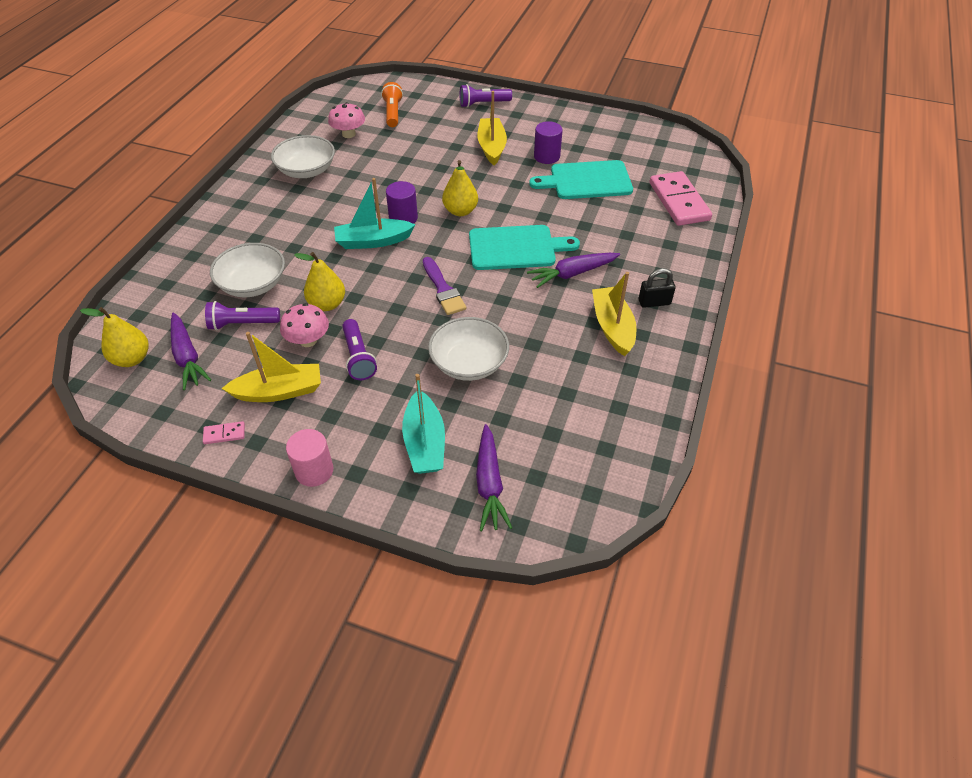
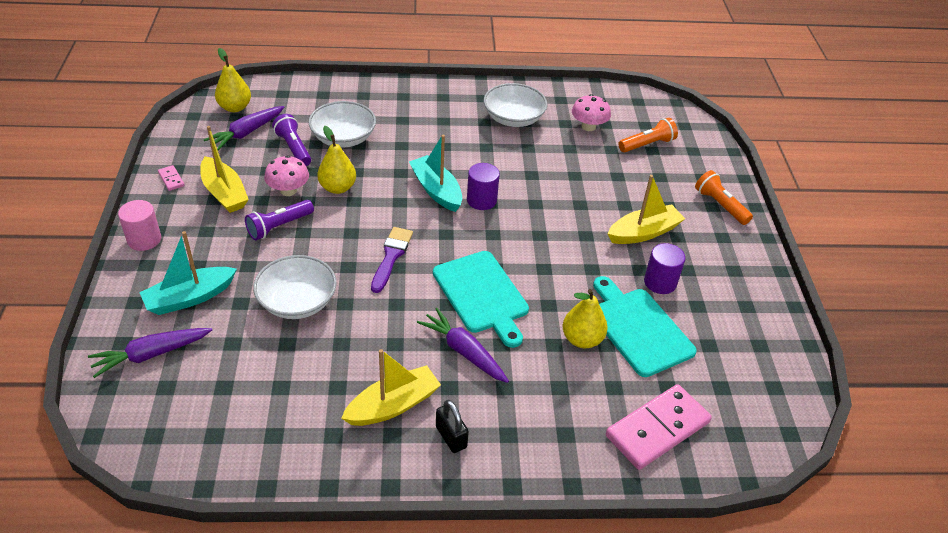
camera: 65 degrees right, 5 degrees down
(443, 289) = (391, 256): purple brush -> purple brush turned 150 degrees clockwise
(460, 211) = (517, 237): yellow pear -> yellow pear (582, 339)
(483, 104) = (720, 205): purple flashlight -> orange flashlight

